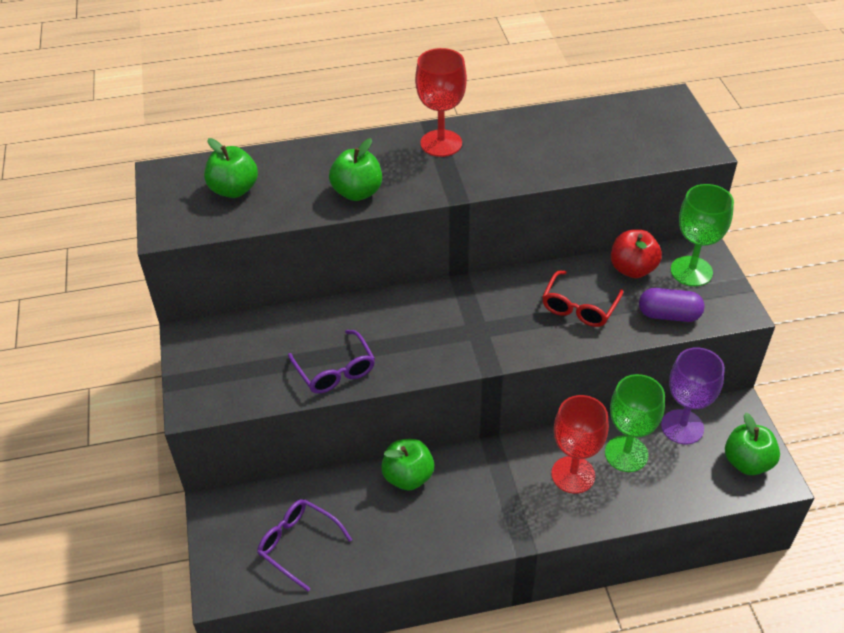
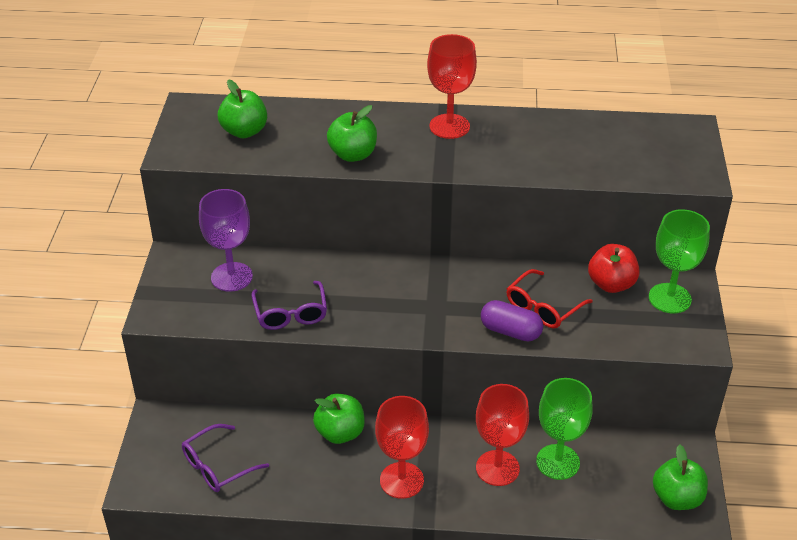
camera: 15 degrees right, 5 degrees down
(298, 544) = (217, 466): purple glasses -> purple glasses turned 90 degrees counterclockwise
(487, 511) = (401, 480): none -> red goblet
(668, 315) = (628, 333): purple capsule -> purple capsule (510, 331)
(682, 427) = (624, 451): purple goblet -> purple goblet (231, 277)

